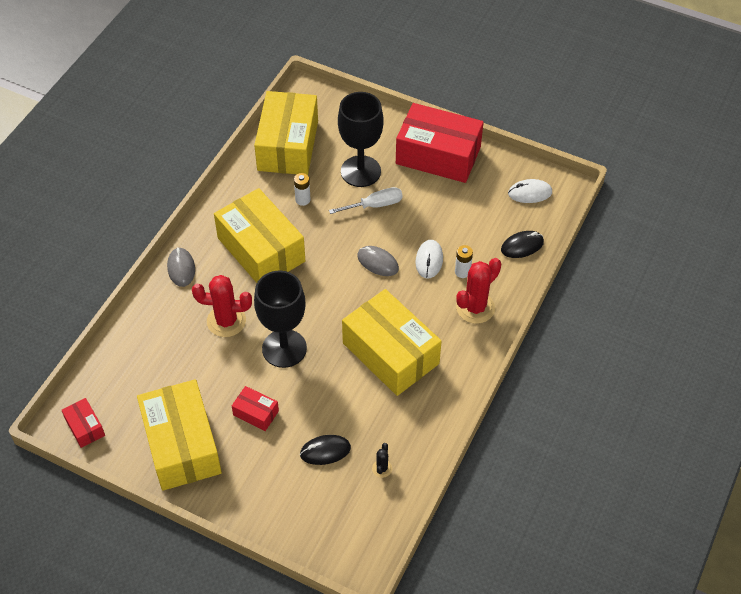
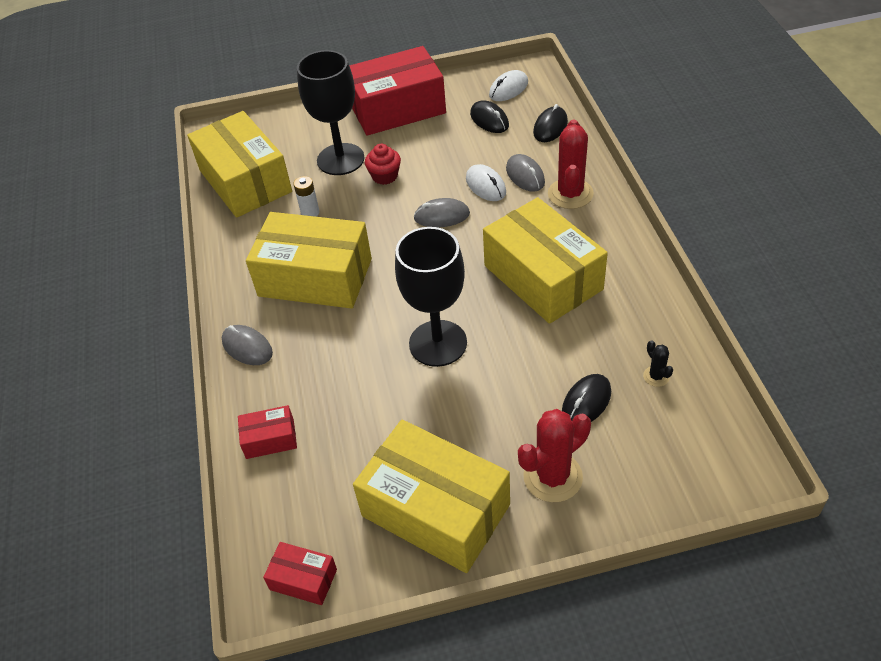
camera: 35 degrees left, 5 degrees down
(226, 321) = (350, 361): red cactus -> red cactus (553, 477)
(256, 413) = (478, 420): red box -> red box (270, 439)
(374, 205) = (385, 176): white screwdriver -> red cupcake
(390, 353) = (542, 277): yellow box -> yellow box turned 45 degrees clockwise
(462, 272) = (525, 175): white battery -> grey mouse
(488, 210) = (489, 120): none -> black mouse

